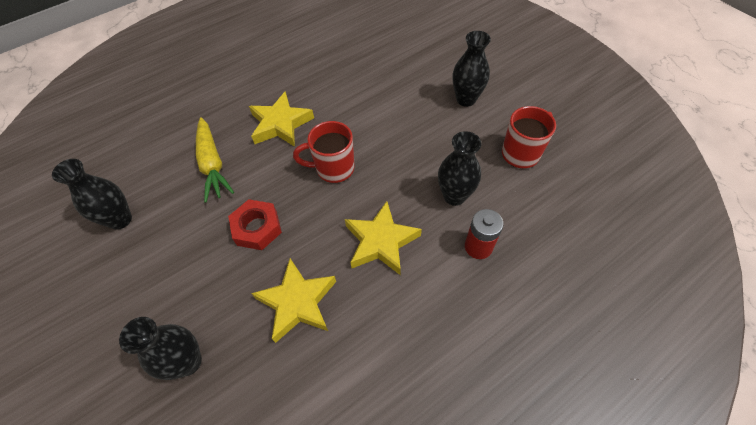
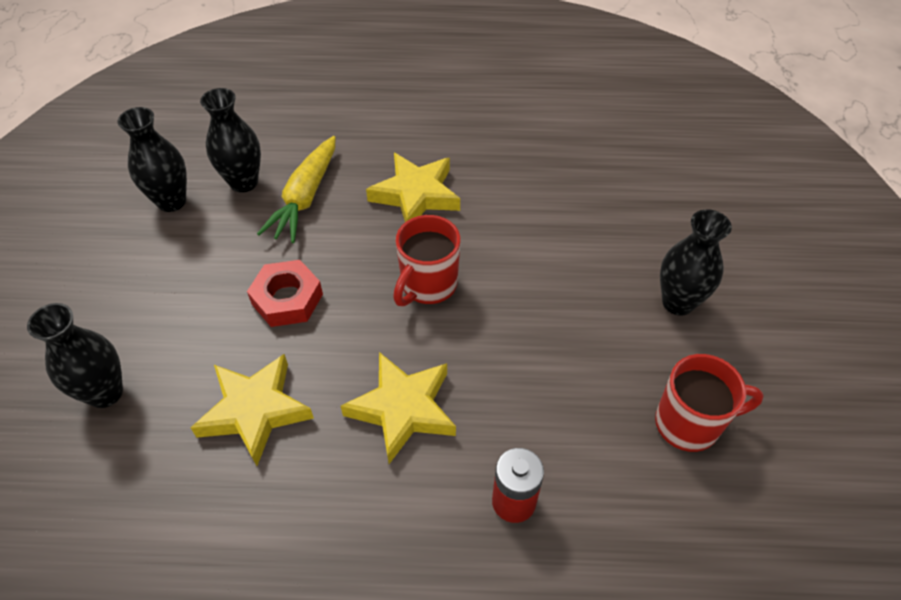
camera: 35 degrees right, 5 degrees down
(333, 168) = (428, 285): red mug -> red mug turned 90 degrees counterclockwise
(454, 196) = (543, 417): black vase -> black vase (244, 182)

